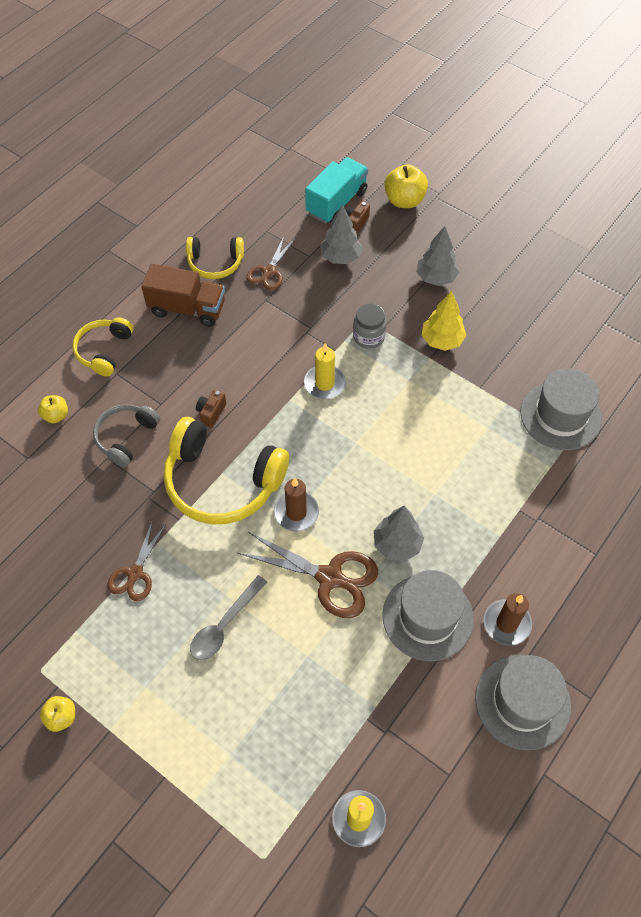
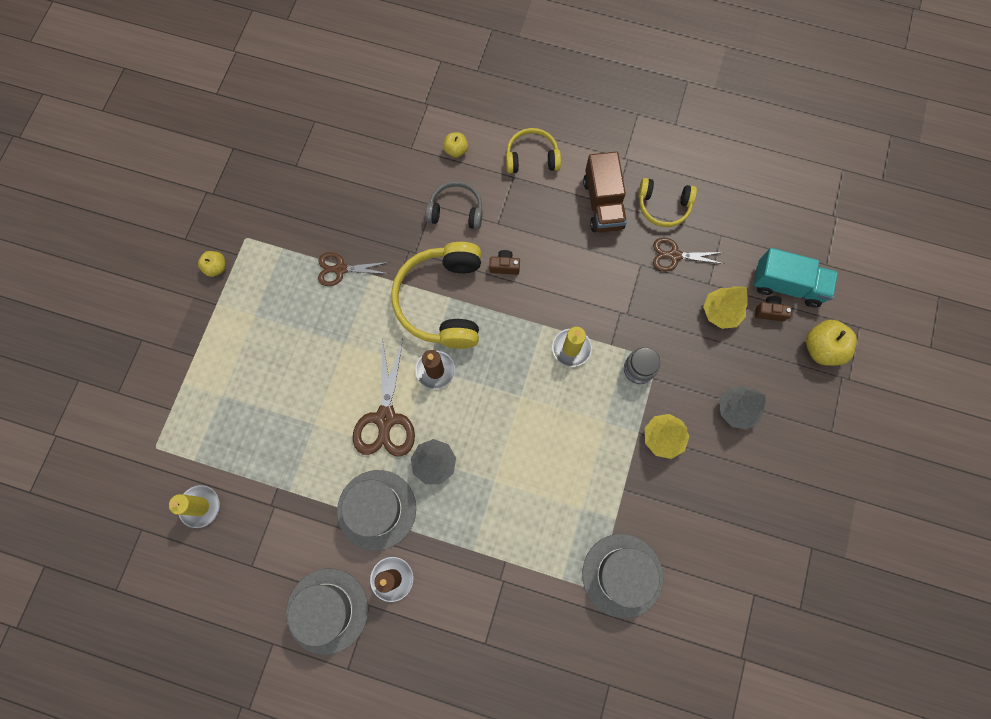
camera: 70 degrees right, 15 degrees up
(215, 263) = (663, 206): yellow headphones -> yellow headphones turned 60 degrees counterclockwise
(224, 625) = (320, 352): grey spoon -> none
(340, 257) = (720, 312): grey tree -> yellow tree

